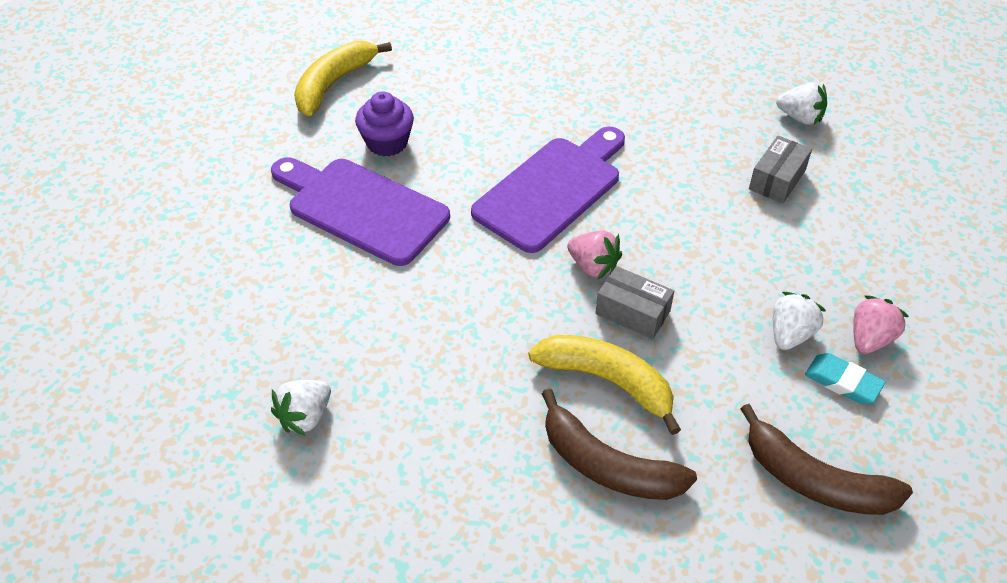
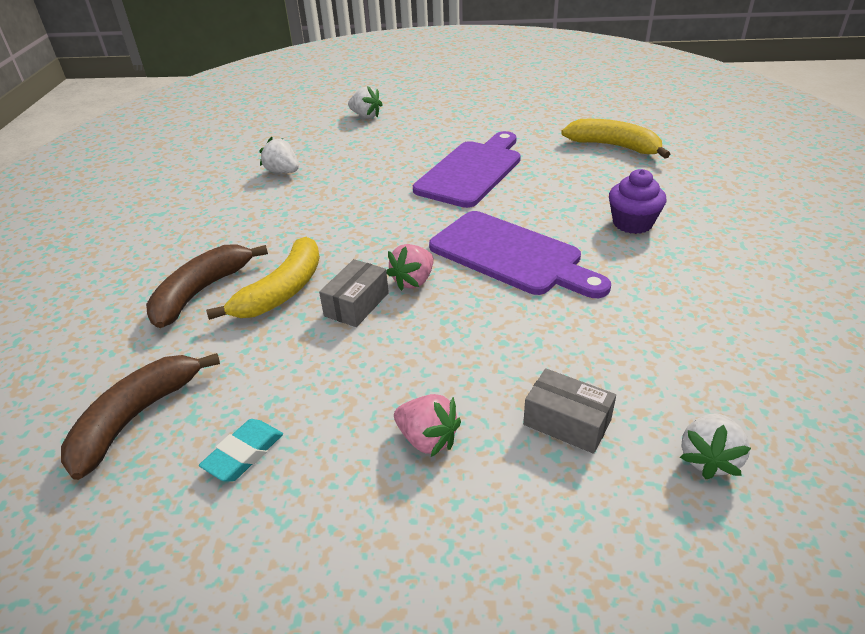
camera: 90 degrees right, 10 degrees down
(387, 143) = (550, 174): purple cupcake -> purple cupcake (632, 223)
(790, 334) = (316, 414): white strawberry -> white strawberry (366, 116)
(870, 339) = (299, 488): pink strawberry -> pink strawberry (427, 439)

